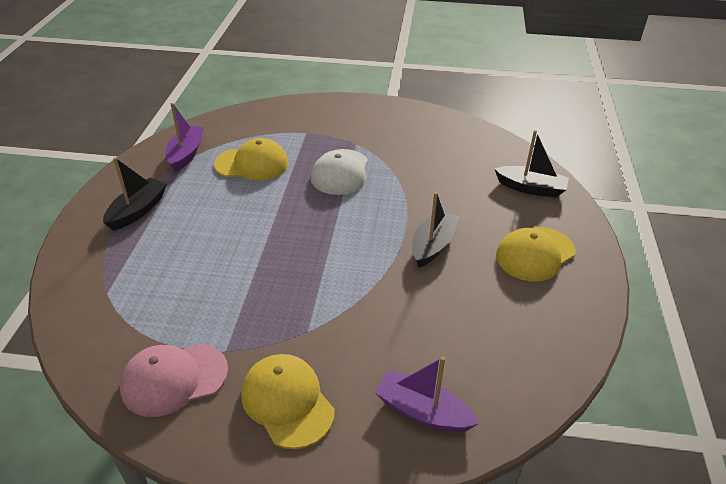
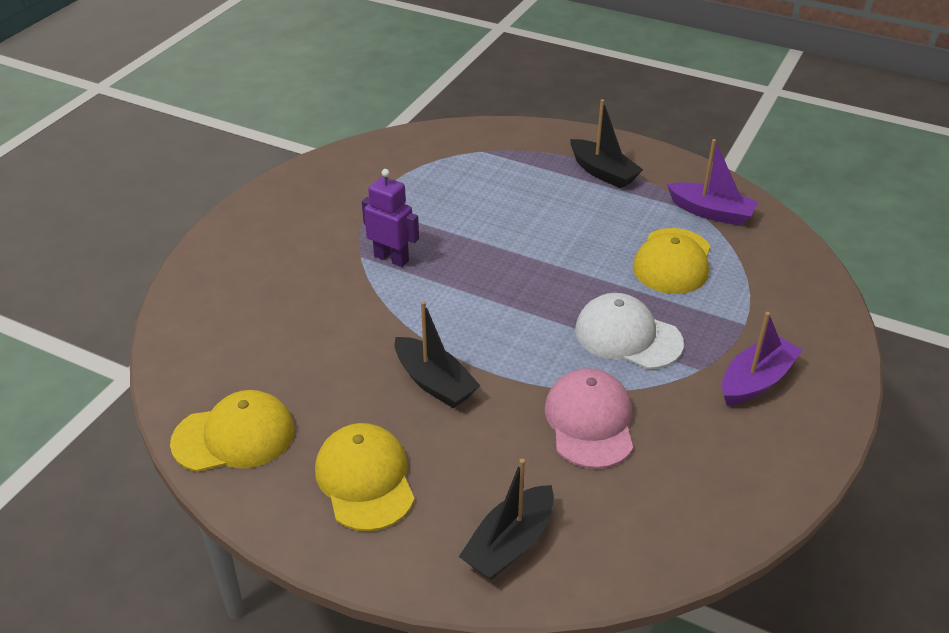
camera: 110 degrees right, 0 degrees up
(174, 379) = (356, 178): pink cap -> pink cap (590, 421)
(287, 402) = (289, 231): yellow cap -> yellow cap (234, 436)
(302, 309) = (391, 258): none -> purple robot
(423, 412) = (220, 305): purple boat -> purple boat (756, 381)

